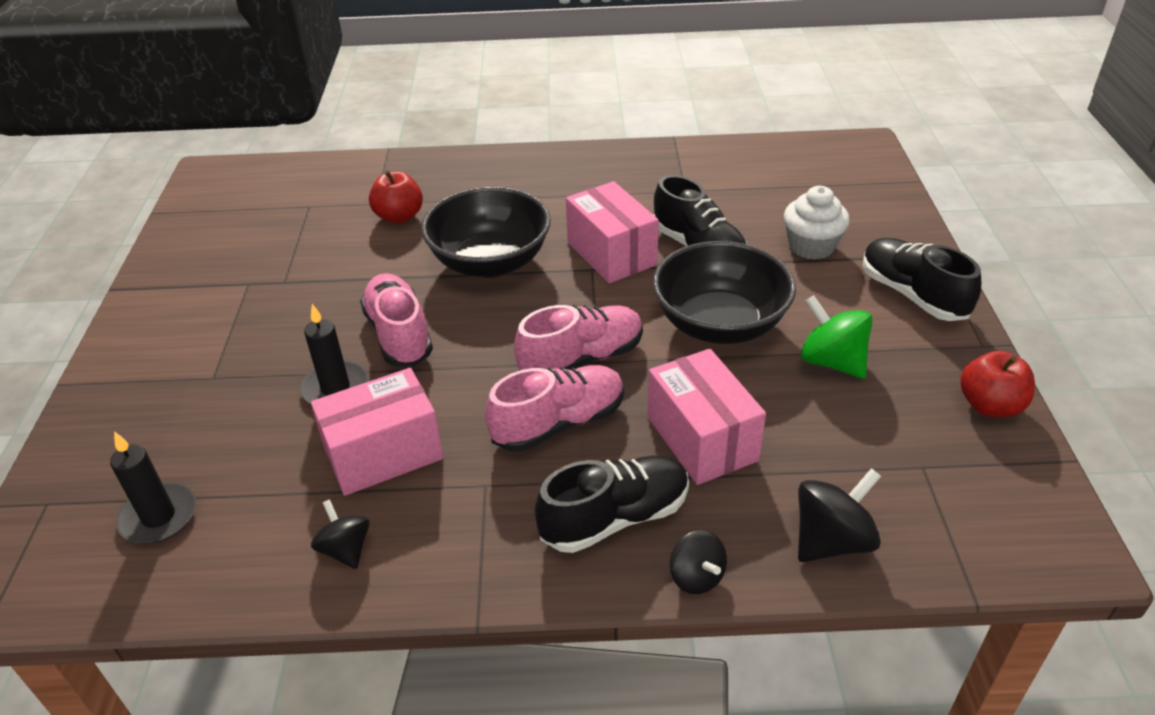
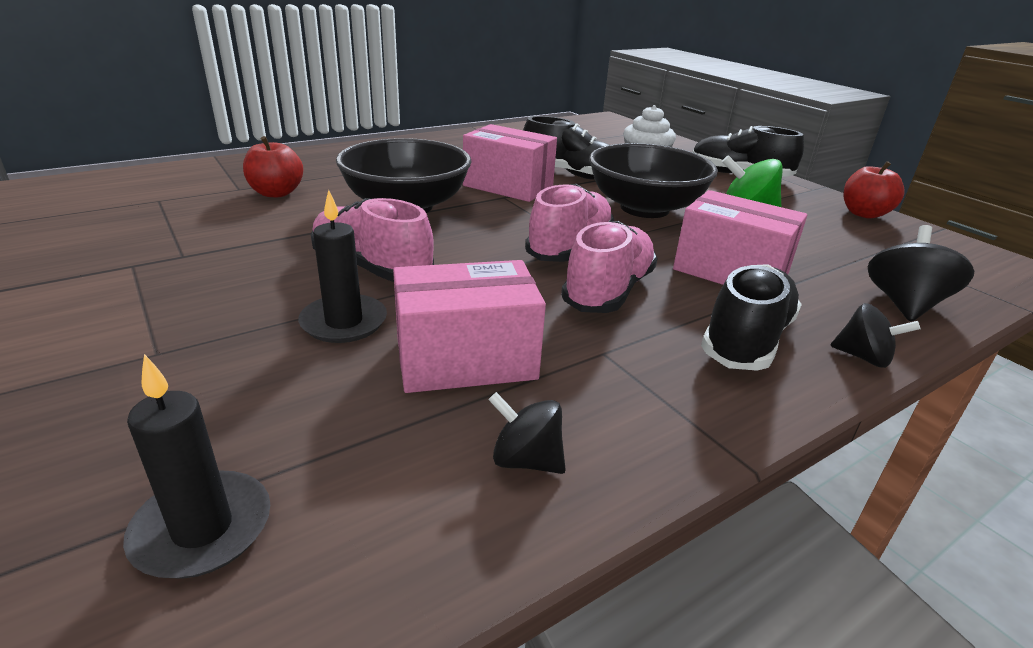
camera: 35 degrees left, 10 degrees down
(384, 454) = (466, 359): pink box -> pink box turned 45 degrees clockwise

